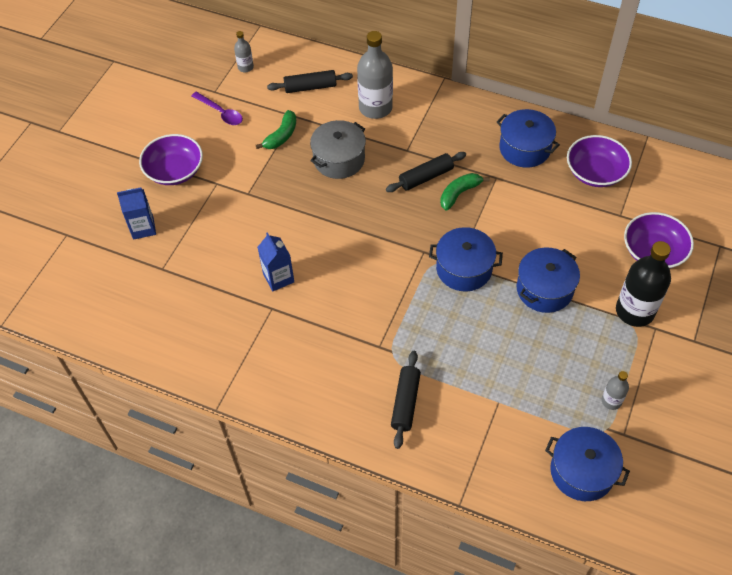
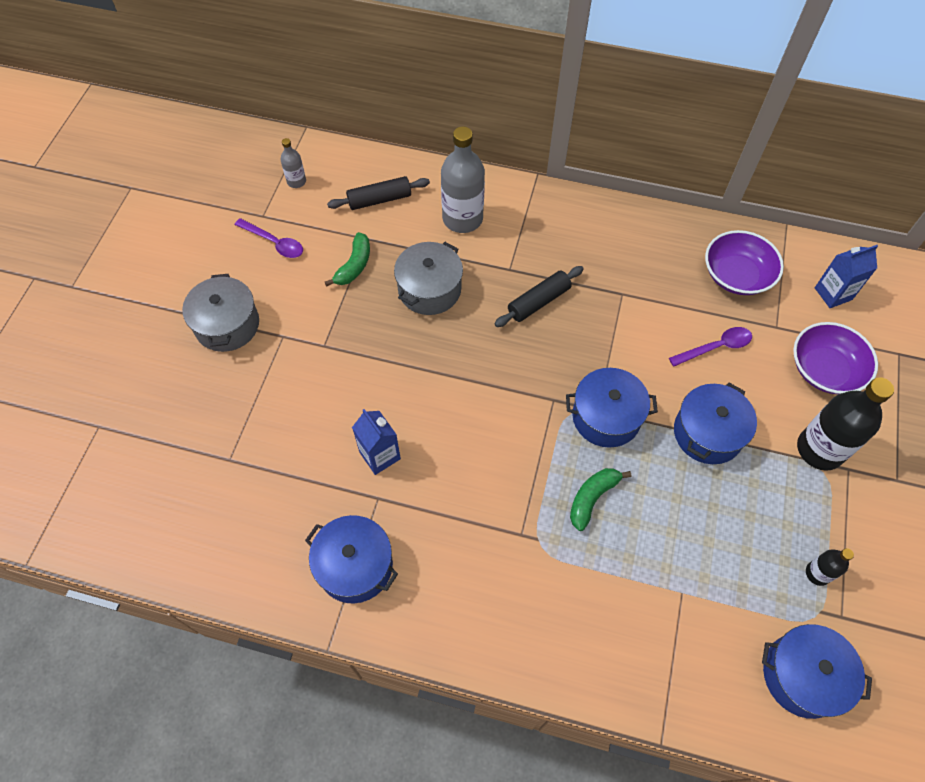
camera: 10 degrees left, 5 degrees up
(143, 228) = (197, 406): blue carton -> blue carton (833, 294)
(174, 171) = (227, 325): purple bowl -> grey pot
(405, 402) = (567, 608): black rolling pin -> none
(459, 193) = (582, 319): green banana -> green banana (592, 498)
(525, 148) = (648, 253): blue pot -> blue pot (355, 566)
(565, 226) = (715, 347): none -> purple spoon
(611, 401) = (817, 573): grey bottle -> black bottle

